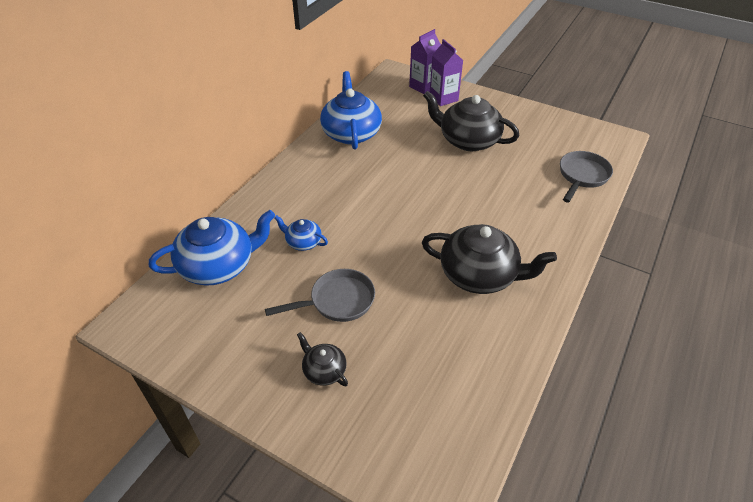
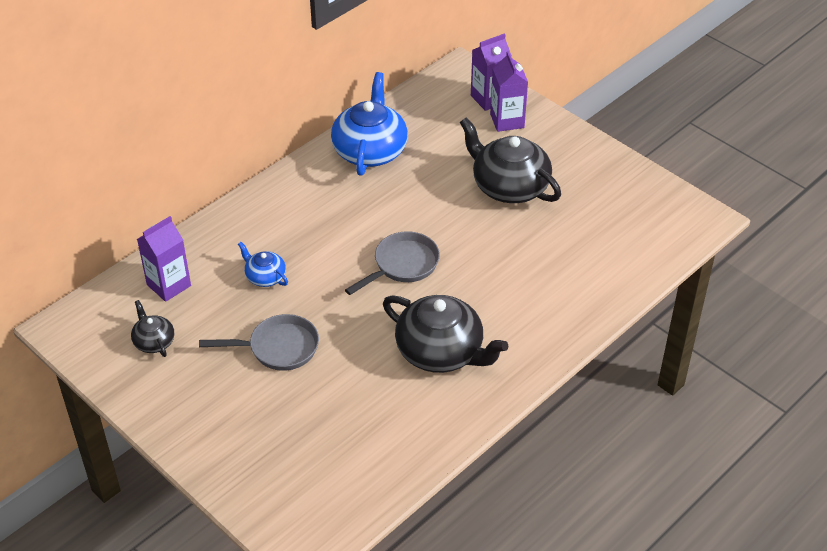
camera: 15 degrees right, 0 degrees up
(219, 265) = (169, 285): blue teapot -> purple carton
(324, 370) = (240, 412): black teapot -> black teapot (154, 341)
(582, 176) = (625, 260): grey pan -> grey pan (402, 265)

